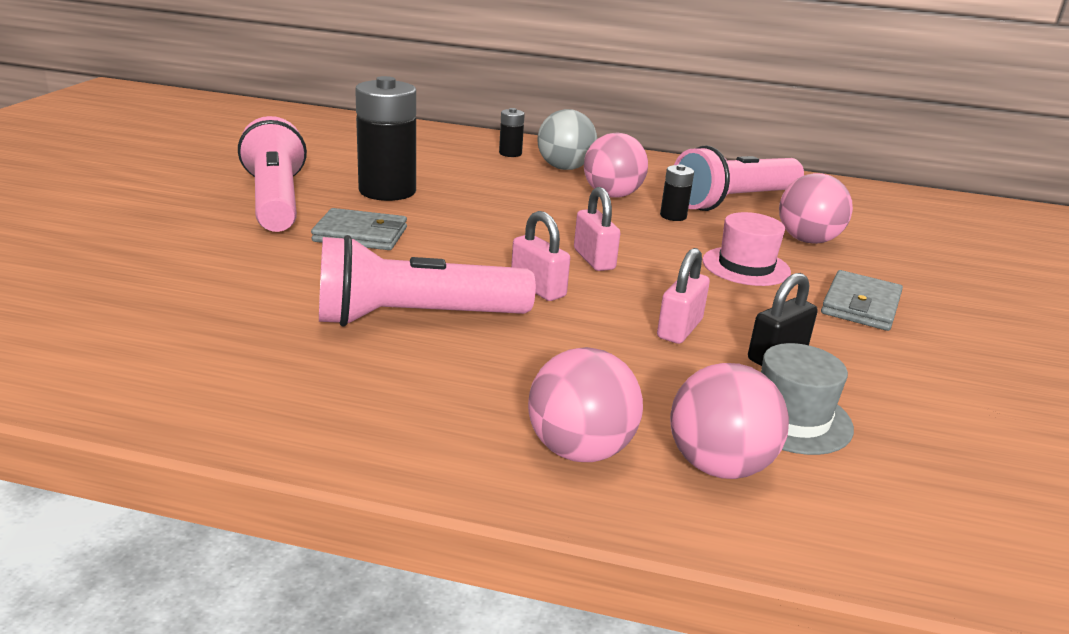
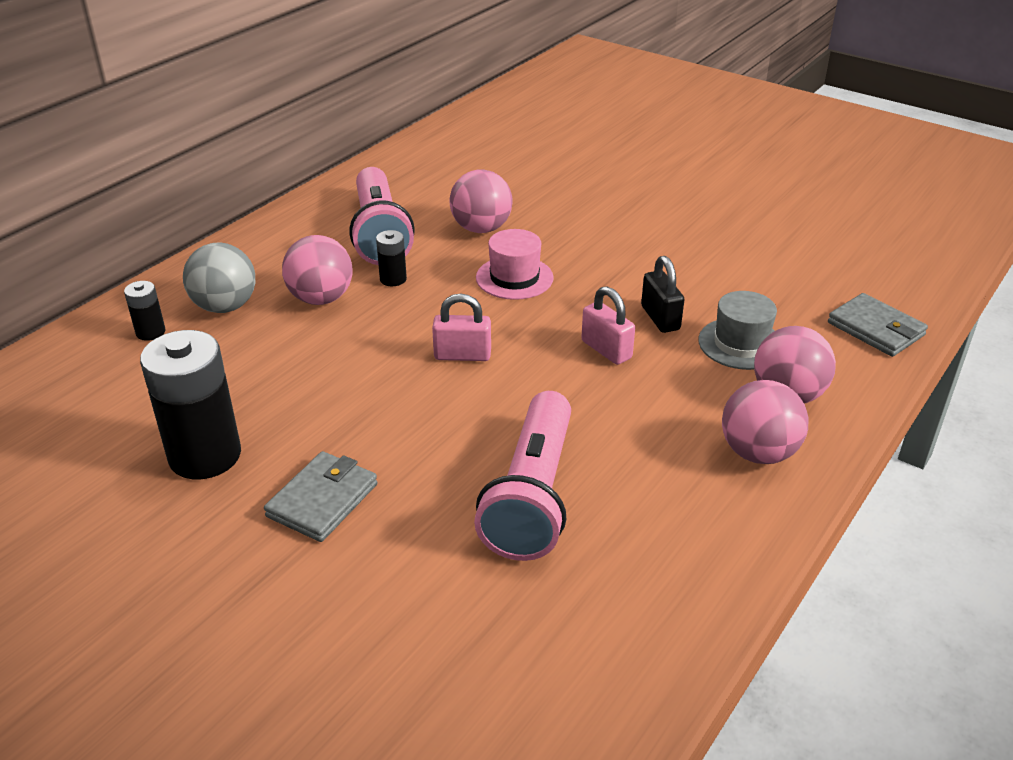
camera: 65 degrees left, 10 degrees up
(276, 201) = (175, 559): pink flashlight -> none
(538, 288) = (505, 405): pink padlock -> none
(861, 305) = (601, 251): grey wallet -> grey wallet (876, 329)

